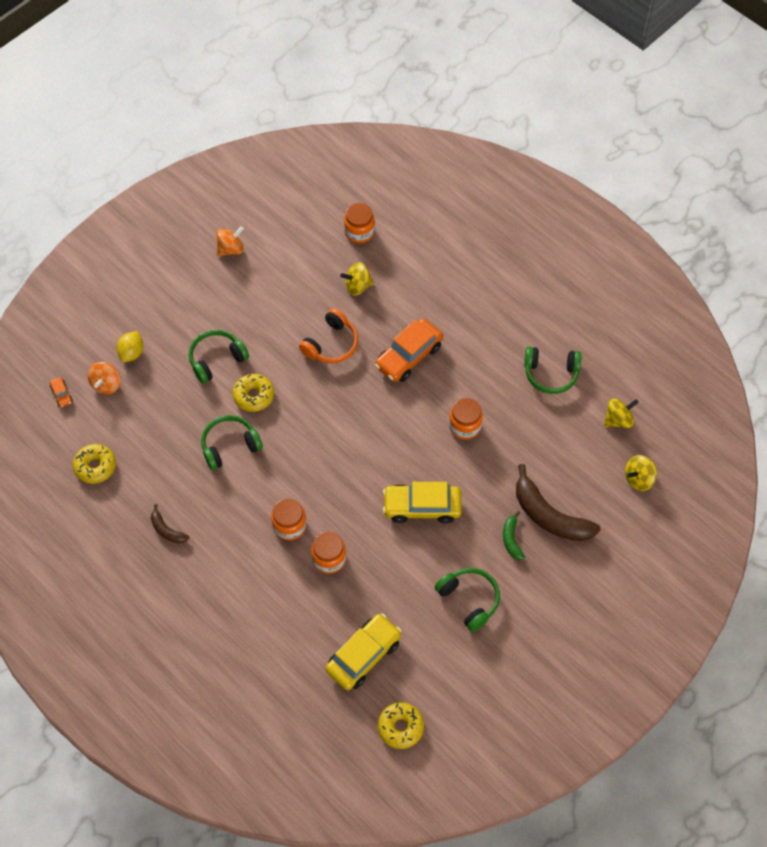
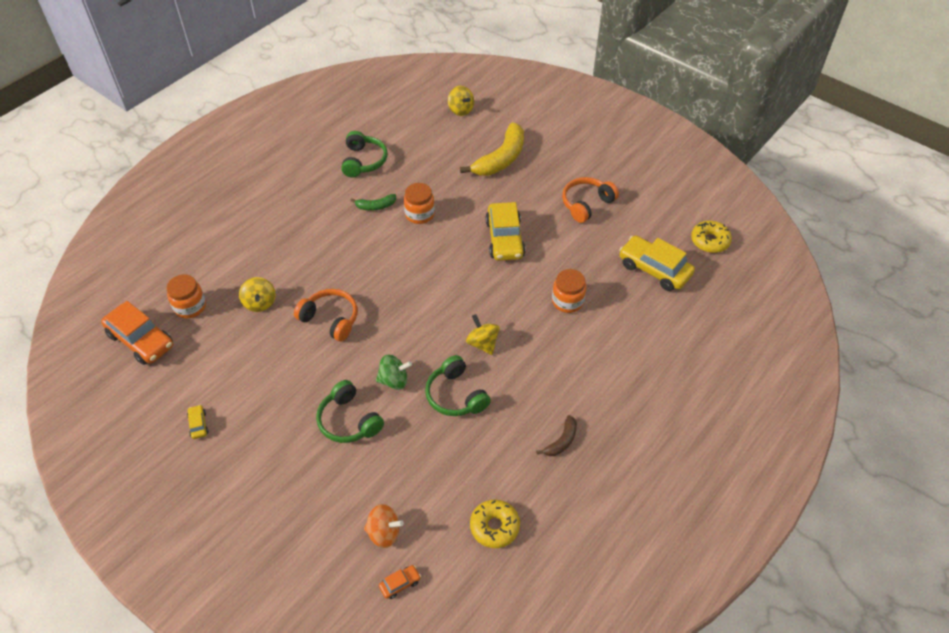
camera: 95 degrees left, 10 degrees down
(132, 353) = (340, 511): yellow lemon -> none
(231, 249) = (198, 424): orange spinning top -> yellow car
(254, 396) = (394, 380): yellow donut -> green spinning top
(289, 526) = (539, 335): orange jar -> none
(409, 356) = (345, 257): orange car -> orange car (141, 340)
(469, 600) = (586, 204): green headphones -> orange headphones
(511, 539) = (526, 180): green banana -> green banana (376, 206)
(549, 516) = (501, 159): brown banana -> yellow banana
(618, 420) = (407, 121): yellow spinning top -> yellow spinning top (482, 343)

